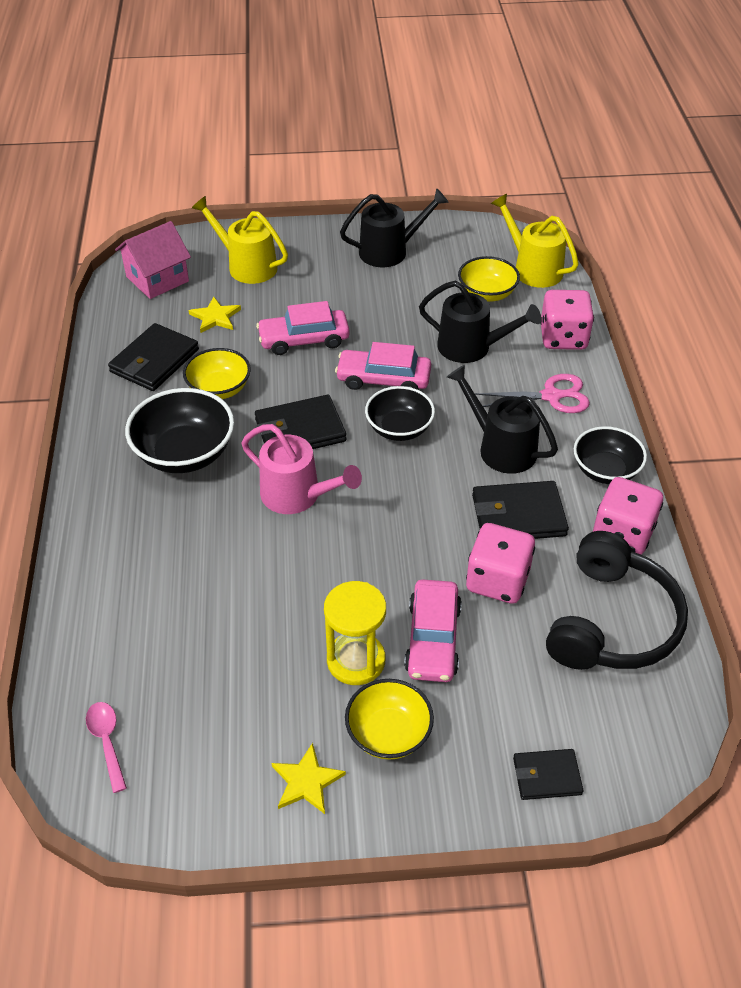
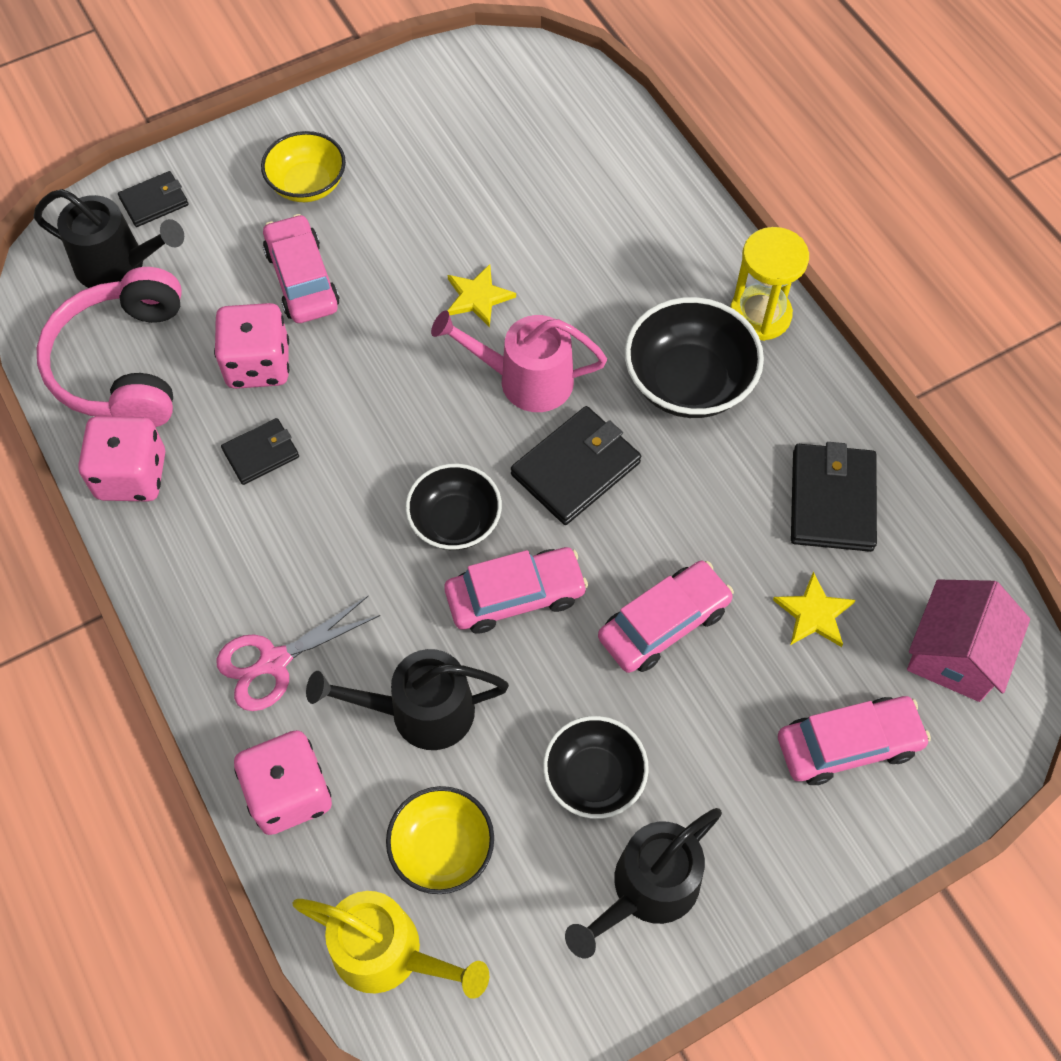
camera: 155 degrees right, 15 degrees up
(107, 742) = (545, 93): pink spoon -> none
(219, 389) = (717, 490): yellow bowl -> none
(247, 266) = (848, 745): yellow watering can -> pink car
(306, 781) = (360, 126): yellow star -> yellow star (478, 297)
(356, 660) = (367, 233): yellow hourglass -> yellow hourglass (760, 315)
(501, 448) = (314, 544): black watering can -> black watering can (119, 265)
(518, 515) = (261, 453): black wallet -> black wallet, size x0.60
(605, 470) = (171, 561): black bowl -> black bowl (594, 777)
(612, 622) = (123, 364): black headphones -> pink headphones

